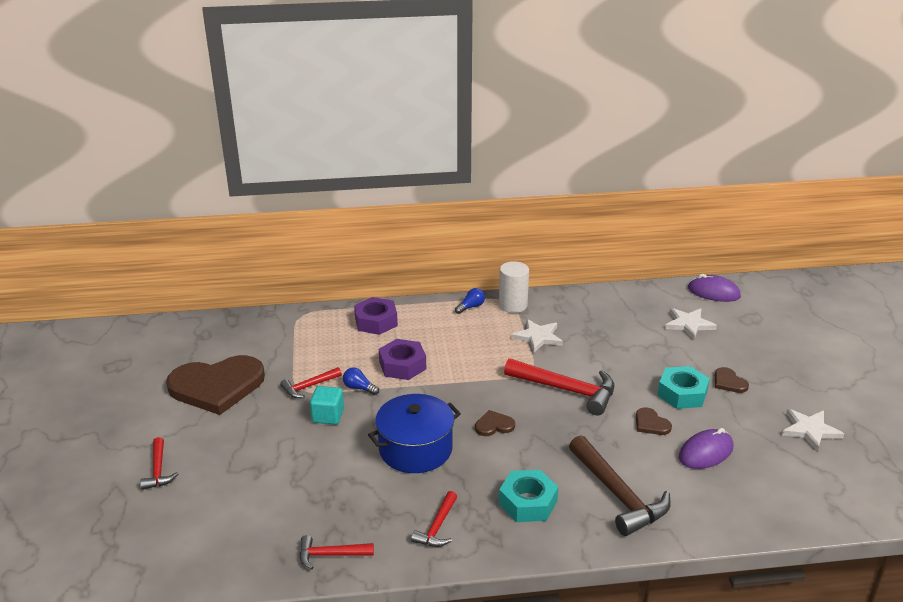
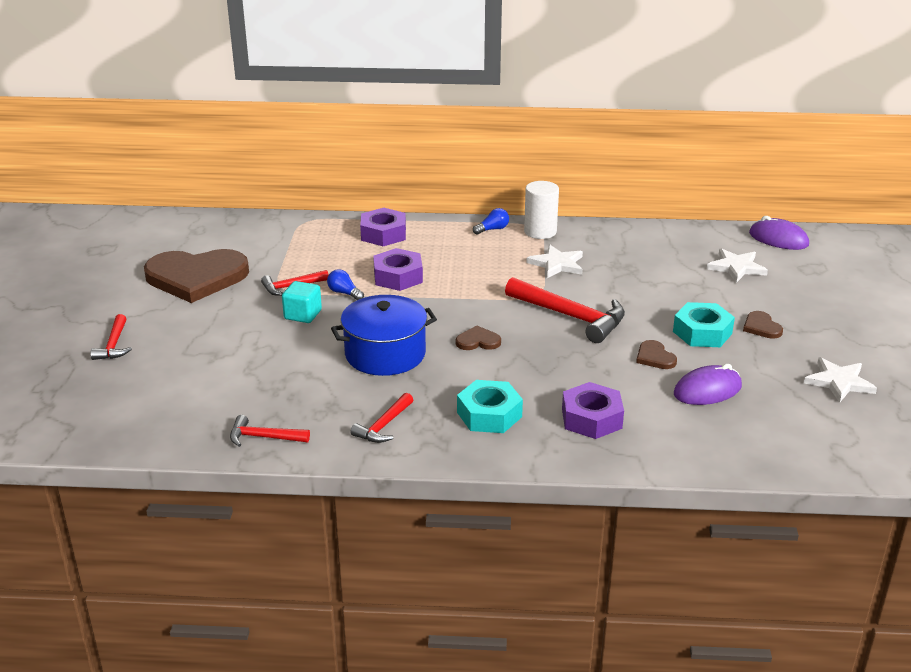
camera: 10 degrees right, 0 degrees up
(617, 495) = (591, 418): brown hammer -> purple nut

